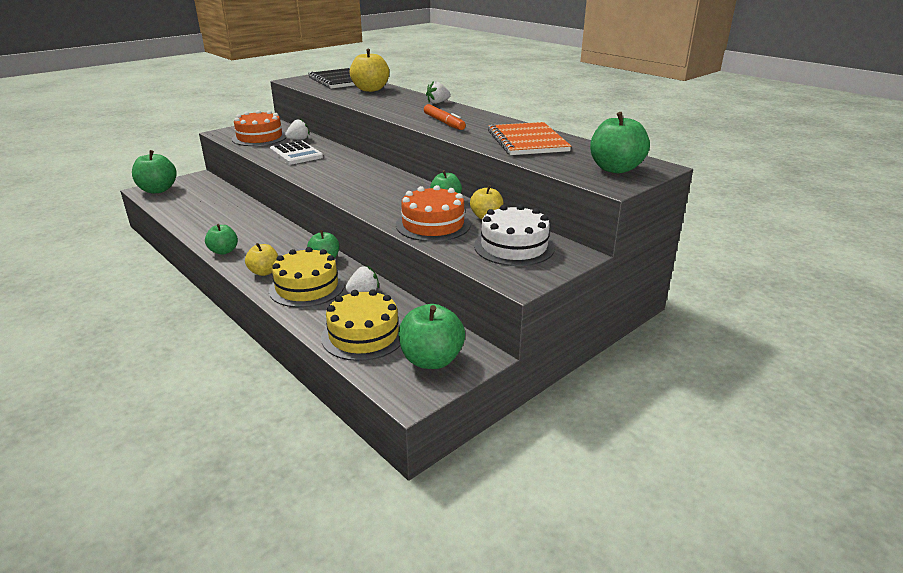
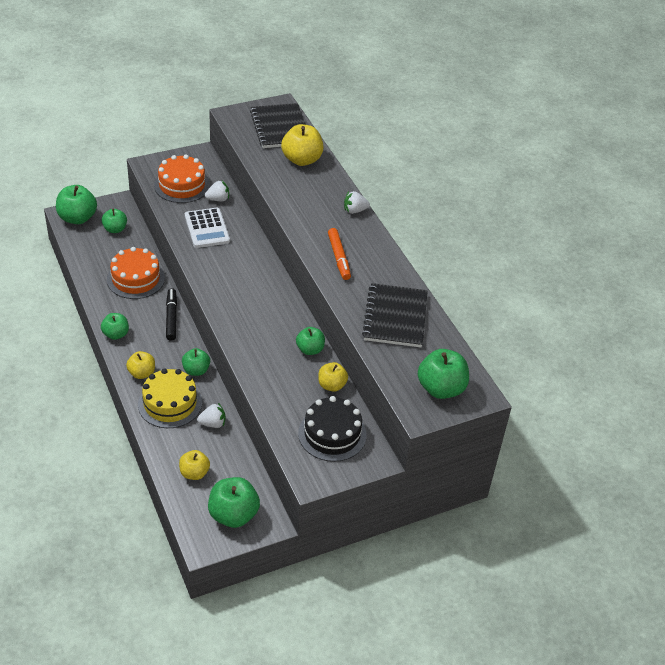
camera: 15 degrees right, 15 degrees up
(199, 190) = (115, 229): none -> green apple
(281, 231) = (171, 317): none -> black marker
(363, 335) = (194, 473): yellow cake -> yellow apple
(433, 224) = (281, 384): orange cake -> orange cake (136, 279)
(514, 246) = (332, 434): white cake -> black cake
(527, 141) = (395, 317): orange notebook -> black notebook

